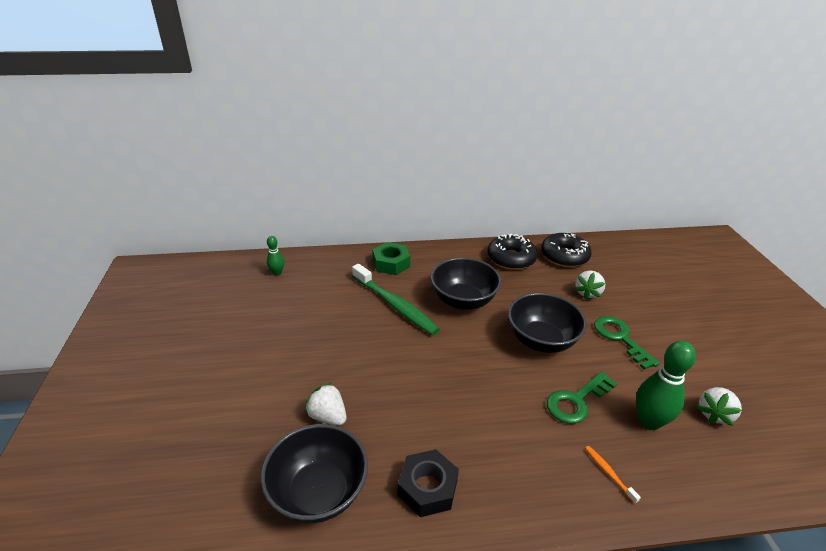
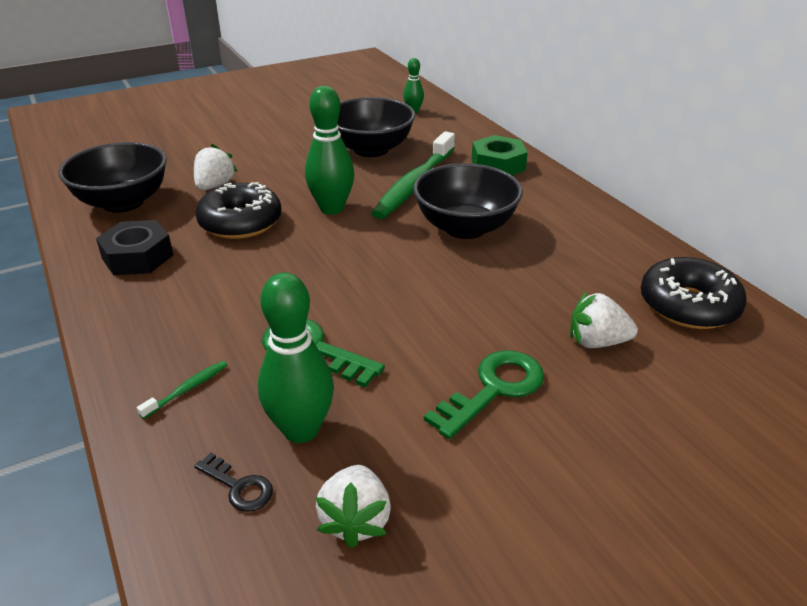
camera: 70 degrees right, 0 degrees up
(407, 353) = (332, 208): none -> green bowling pin
(511, 259) = (615, 252): black donut -> black donut (240, 222)
(541, 340) = (426, 304): black bowl -> black bowl (371, 149)
(608, 473) = (187, 389): orange toothbrush -> green toothbrush
(695, 458) = (239, 487): none -> black key
(714, 414) = (355, 520): white strawberry -> white strawberry turned 105 degrees counterclockwise

